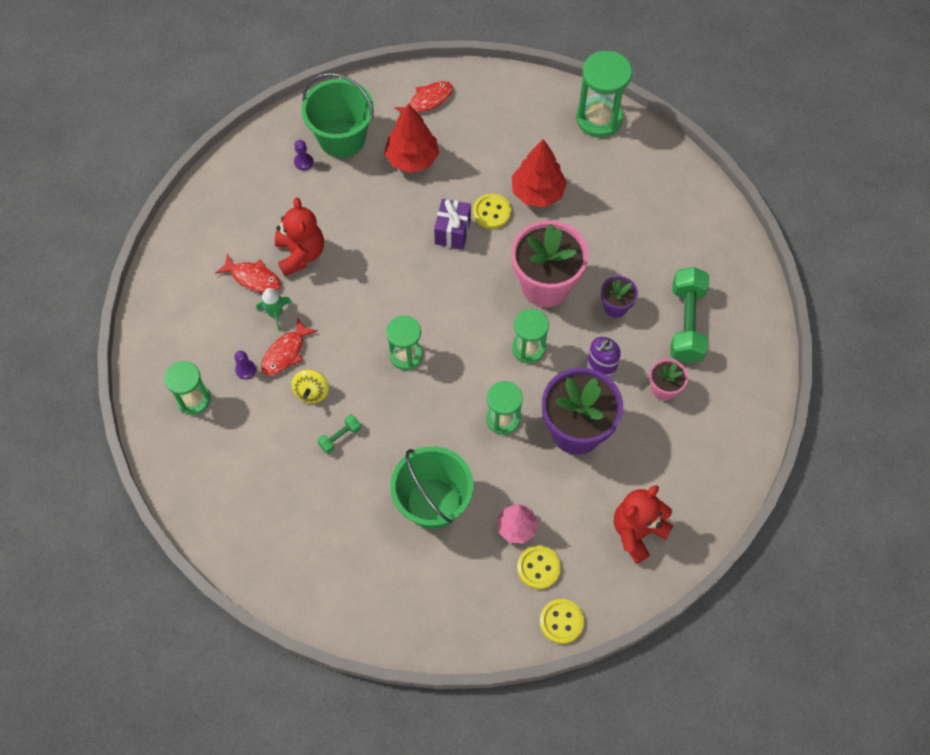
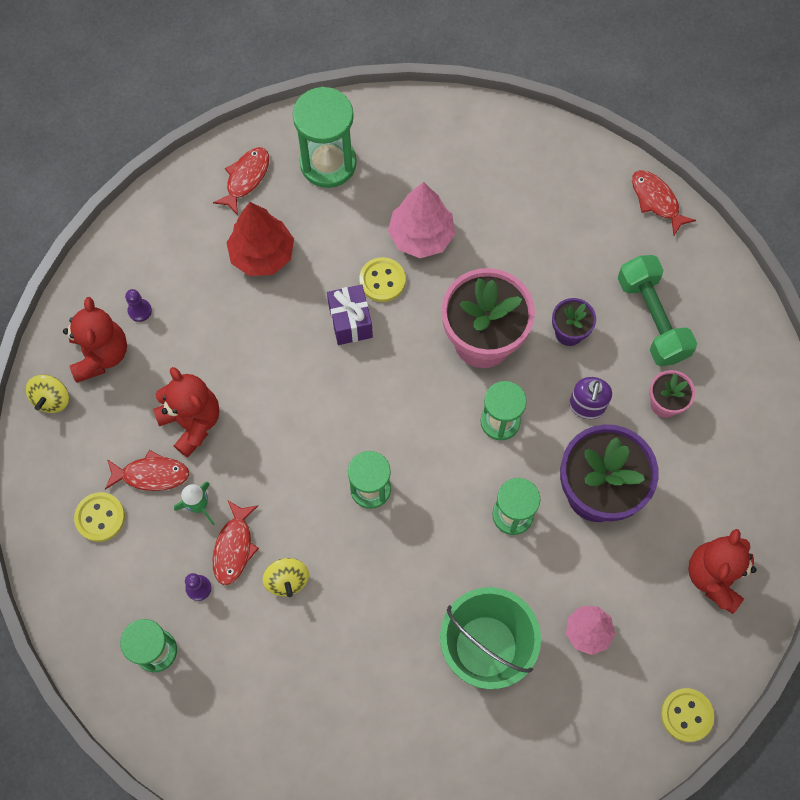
camera: 25 degrees left, 5 degrees up
(211, 197) = (52, 399): none -> yellow spinning top
(260, 181) = (101, 354): none -> red teddy bear
(340, 437) = (345, 618): green dumbbell -> none
(342, 138) = (170, 263): green bucket -> none
(537, 192) = (421, 236): red tree -> pink tree
(538, 568) = (633, 666): yellow button -> yellow button (100, 517)
(599, 118) = (445, 122): green hourglass -> green hourglass (328, 163)
(735, 239) = (656, 201): none -> red fish

